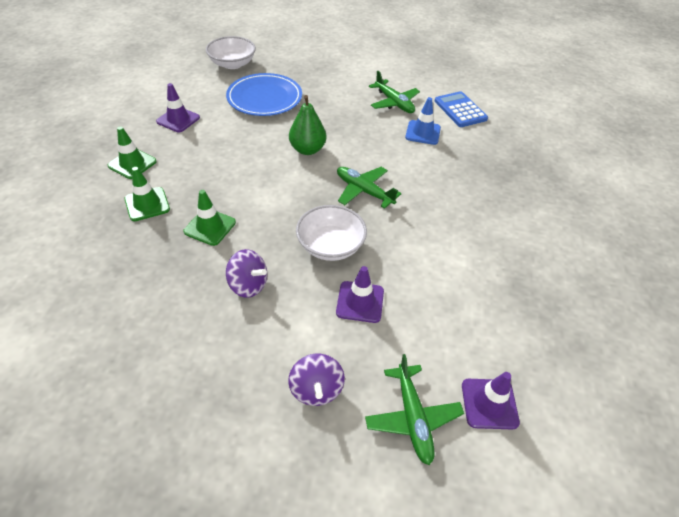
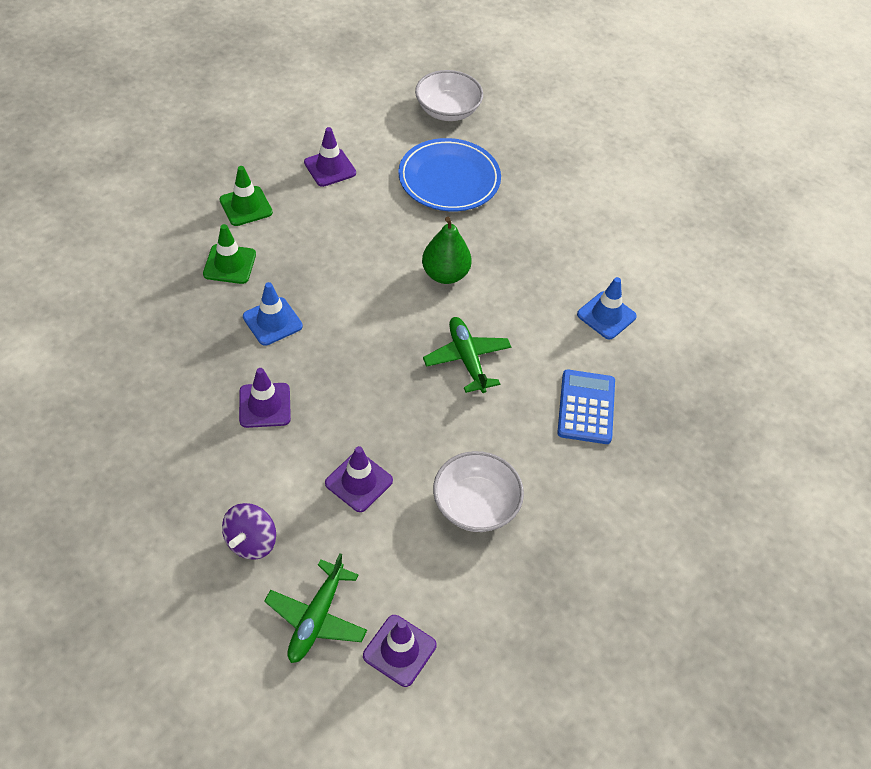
camera: 30 degrees right, 5 degrees up
(210, 227) = (272, 321): green traffic cone -> blue traffic cone
(248, 285) = (265, 405): purple spinning top -> purple traffic cone
(330, 246) = (378, 405): white bowl -> white bowl (475, 505)
(394, 103) = (607, 256): green plane -> none
(460, 110) = (687, 305): blue calculator -> blue calculator (586, 407)

